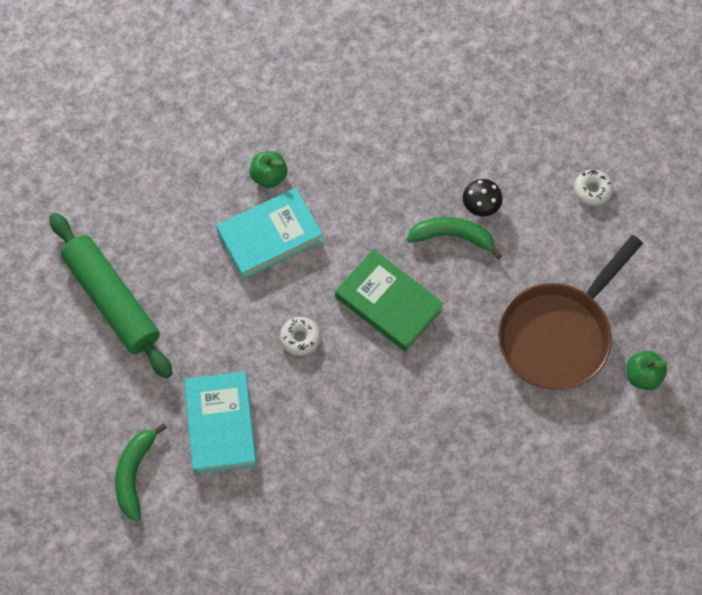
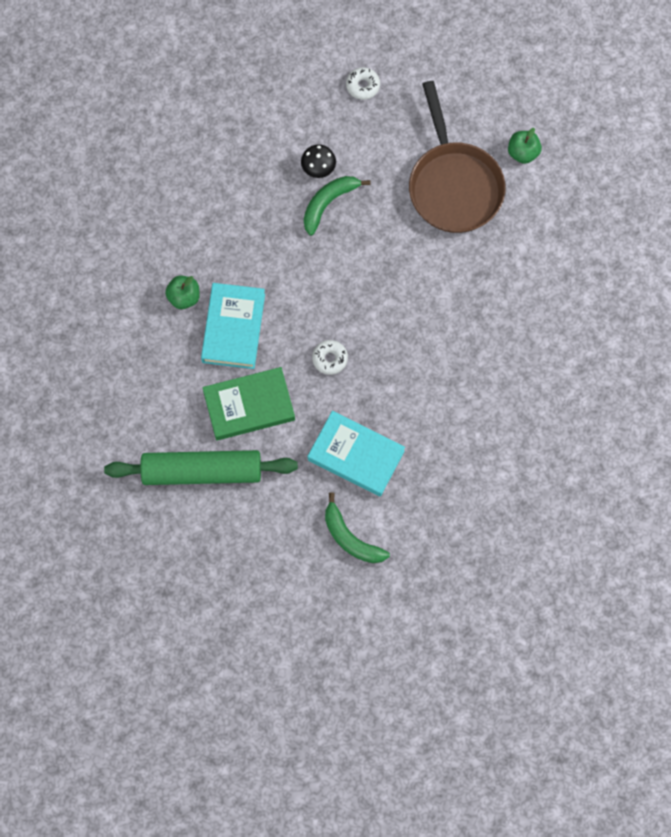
camera: 55 degrees left, 5 degrees up
(388, 303) = (347, 281): green book -> green book (249, 405)

